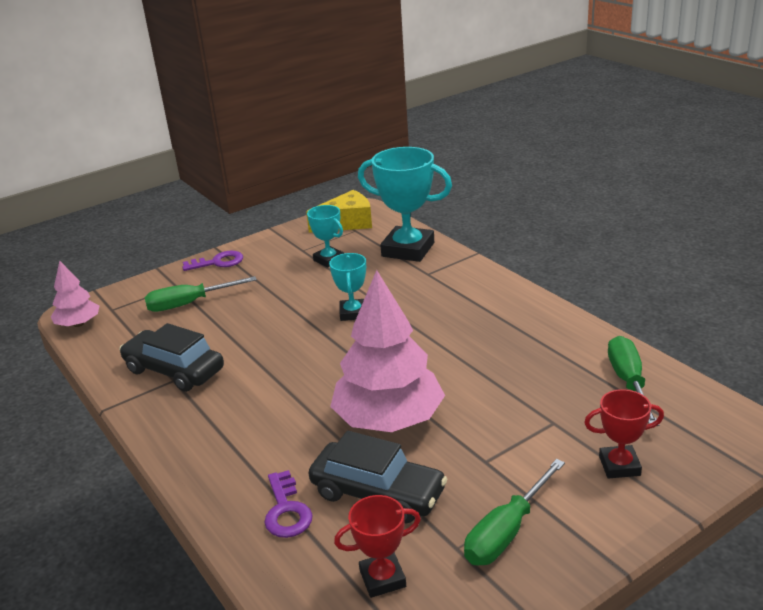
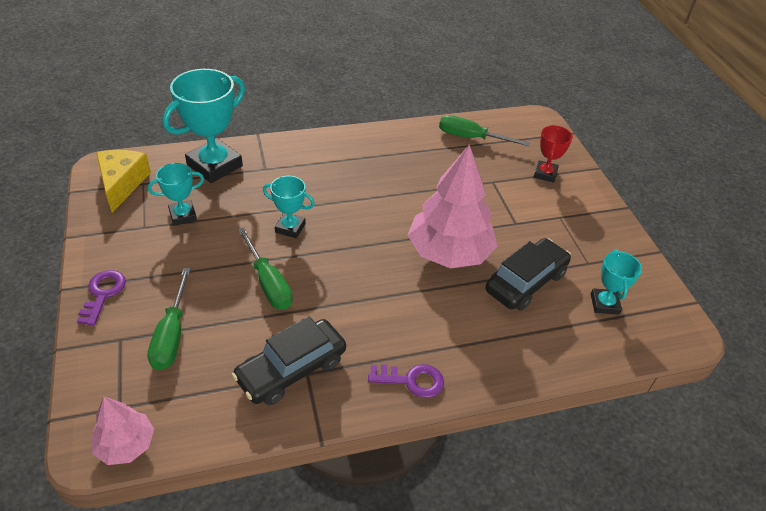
camera: 75 degrees left, 15 degrees up
(286, 511) = (524, 335): purple key -> purple key (412, 380)
(382, 578) = (604, 304): red trophy -> turquoise trophy
(507, 532) = (583, 237): green screwdriver -> green screwdriver (268, 283)

